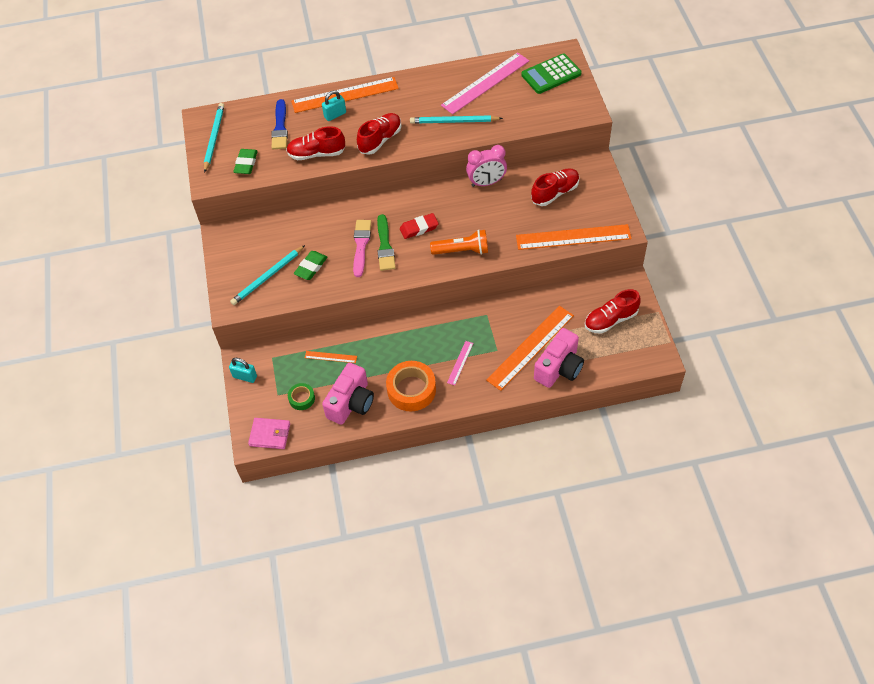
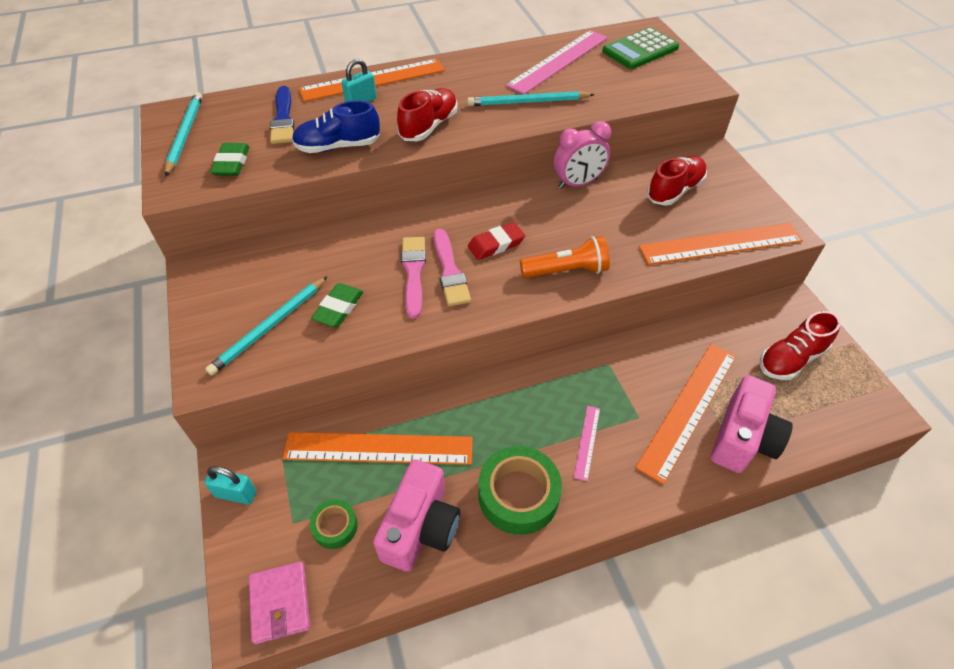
camera: 10 degrees left, 5 degrees down
(270, 434) = (280, 603): pink wallet -> pink wallet turned 75 degrees clockwise
(317, 154) = (338, 146): red shoe -> blue shoe
(330, 357) = (378, 448): orange ruler -> orange ruler, size x2.21
(385, 246) = (450, 271): green brush -> pink brush
(411, 390) = (518, 495): orange tape -> green tape

